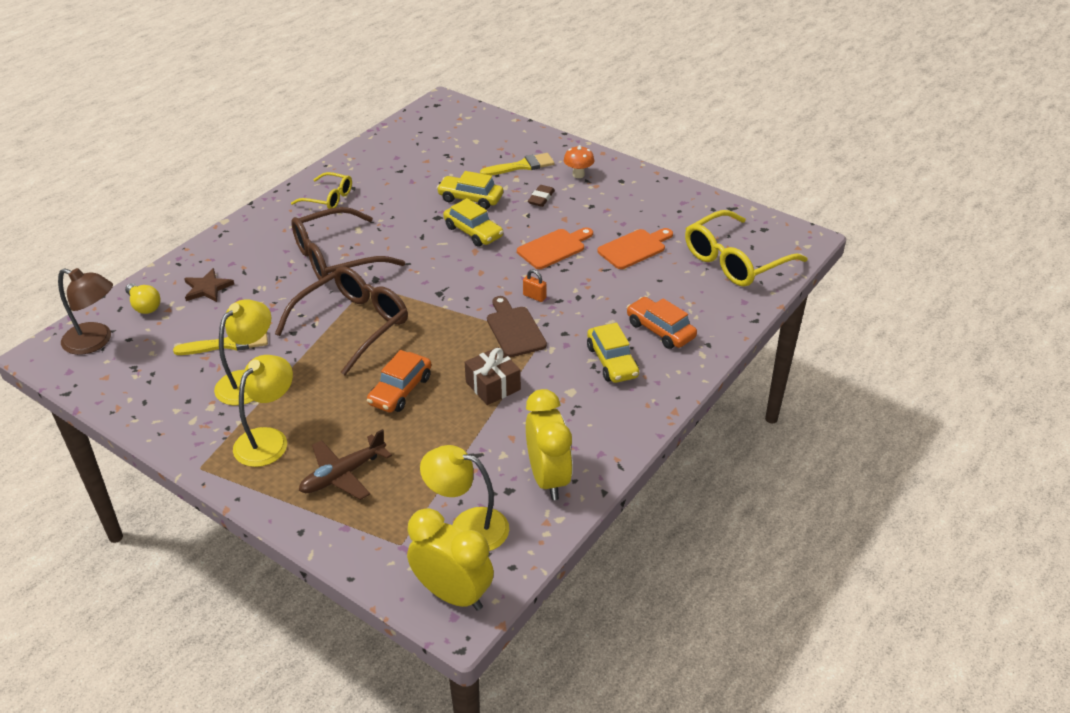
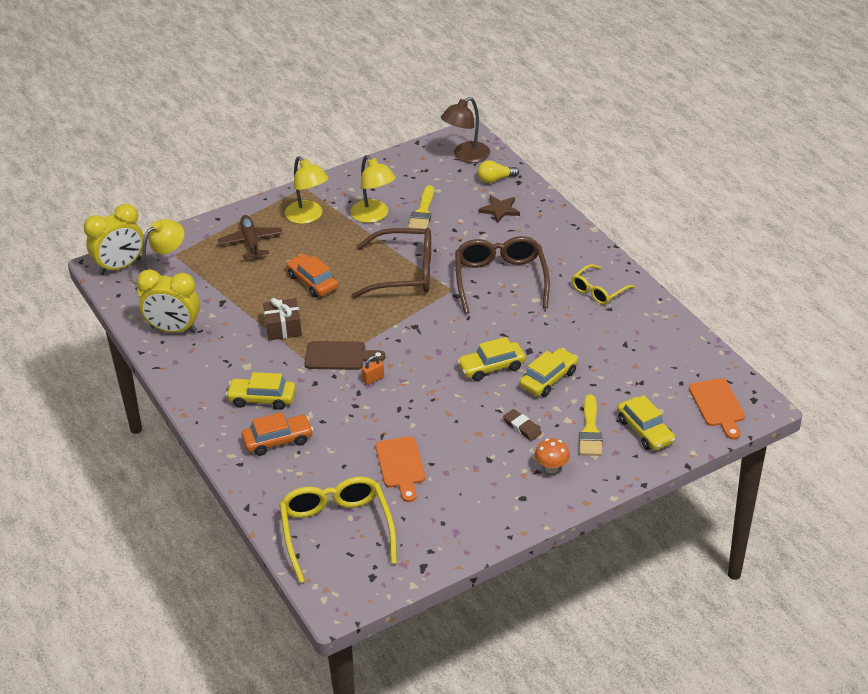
camera: 115 degrees right, 0 degrees up
(352, 325) = (404, 273): brown glasses -> brown glasses turned 60 degrees counterclockwise
(504, 142) = (645, 431): none -> yellow car
(554, 248) = (435, 411): orange cutting board -> orange cutting board (718, 406)

